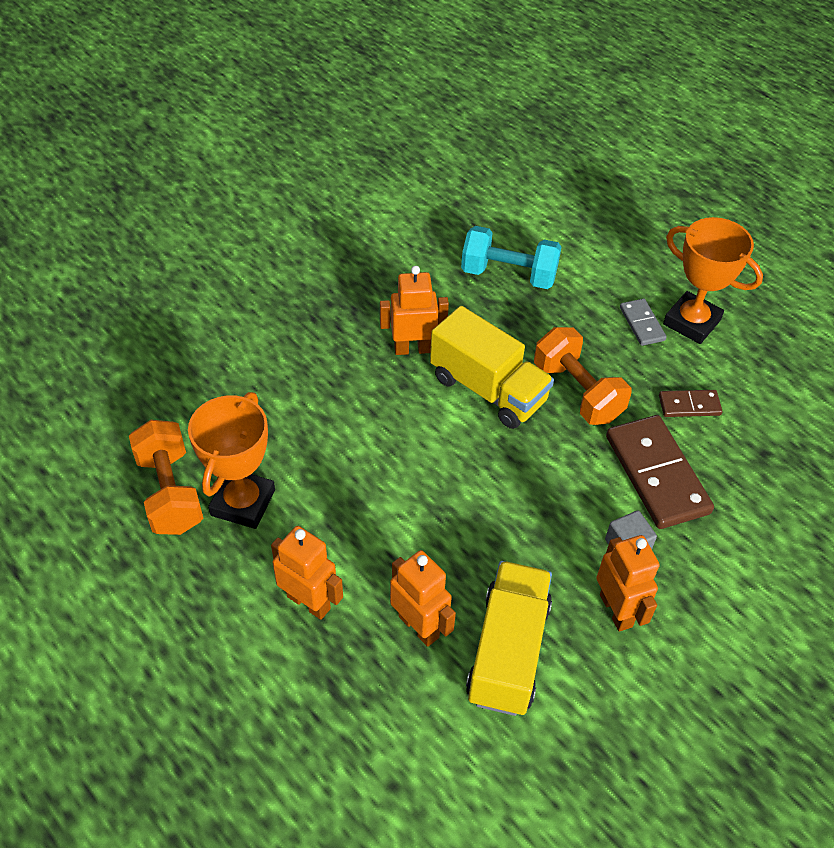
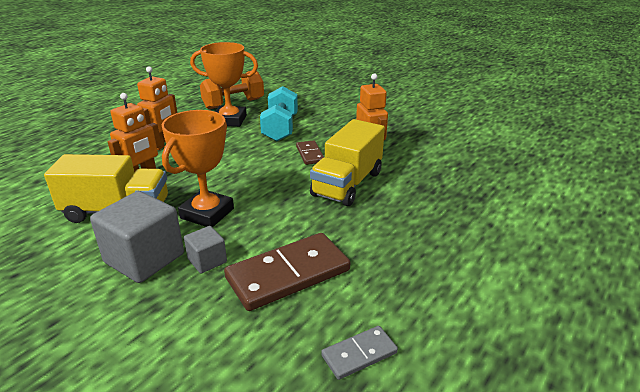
camera: 80 degrees right, 20 degrees down
(508, 274) = (474, 182): turquoise dumbbell -> turquoise dumbbell (280, 128)
(577, 391) = (365, 224): orange dumbbell -> none
(616, 610) = (144, 258): orange robot -> grey cube
(641, 324) = (471, 256): grey domino -> grey domino (359, 354)
(689, 405) = (382, 293): brown domino -> brown domino (310, 154)
(691, 322) = (500, 290): orange trophy -> orange trophy (207, 213)

